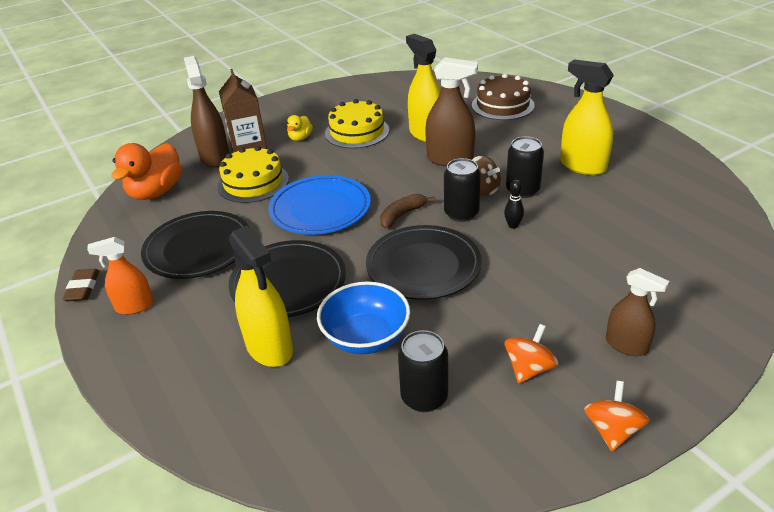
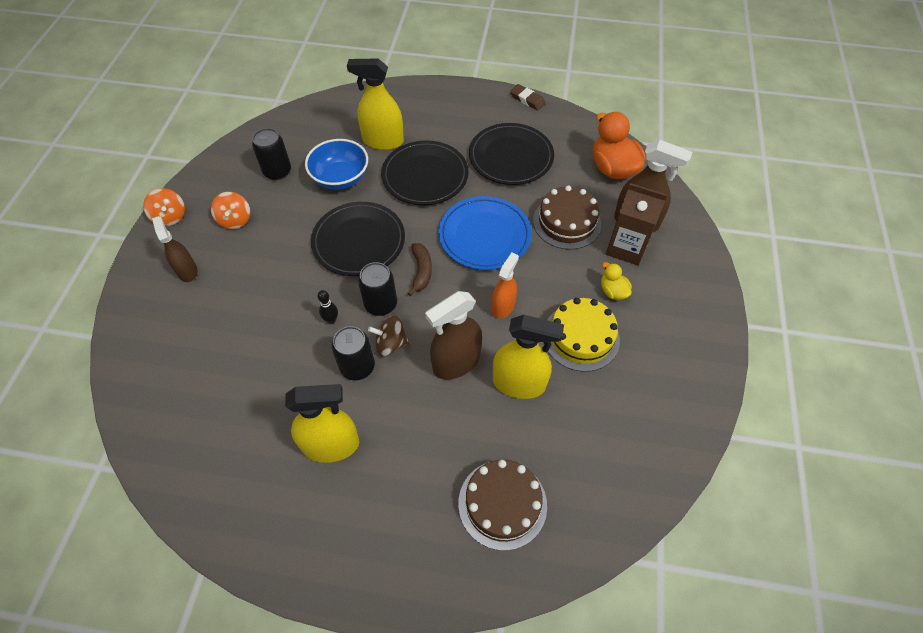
camera: 130 degrees right, 20 degrees up
(134, 306) = (483, 111): orange spray bottle -> orange spray bottle (503, 306)
(253, 182) = (566, 222): yellow cake -> brown cake
(626, 345) = (187, 271): brown spray bottle -> brown spray bottle turned 75 degrees clockwise

